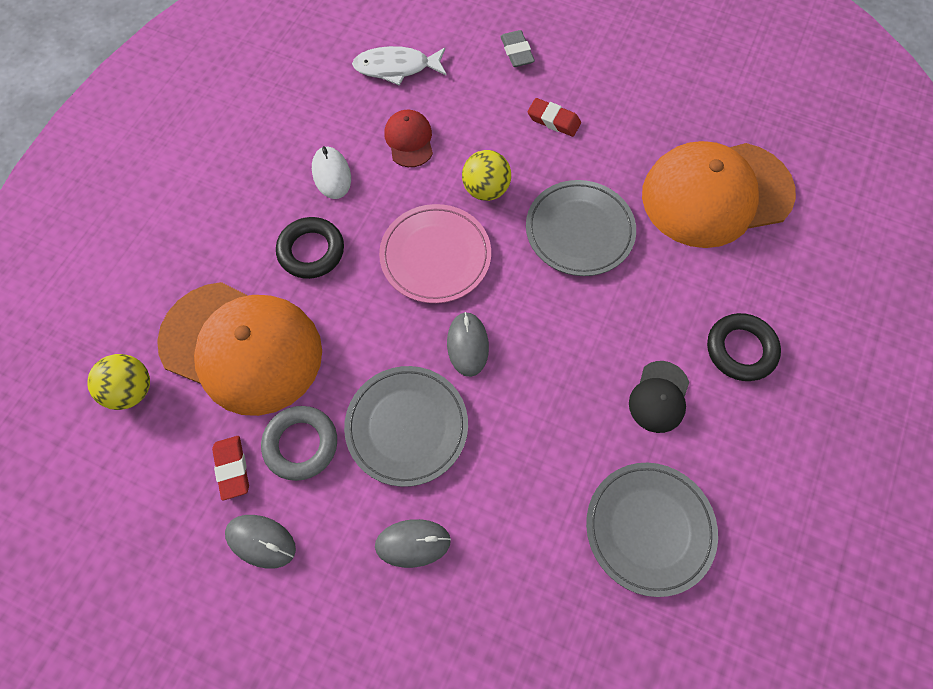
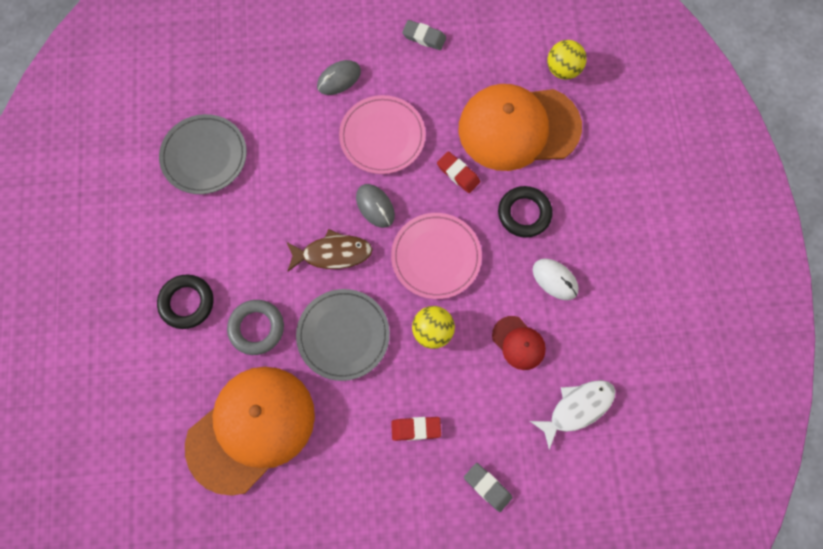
camera: 150 degrees right, 5 degrees up
(232, 468) = (468, 62): red eraser -> red eraser (458, 174)
(261, 541) = (424, 37): grey mouse -> grey eraser
(301, 444) = (439, 94): grey ring -> grey ring (256, 328)
(407, 426) = (382, 137): grey plate -> pink plate
(546, 318) = (332, 253): none -> brown fish
(659, 397) = (230, 239): black cap -> none

